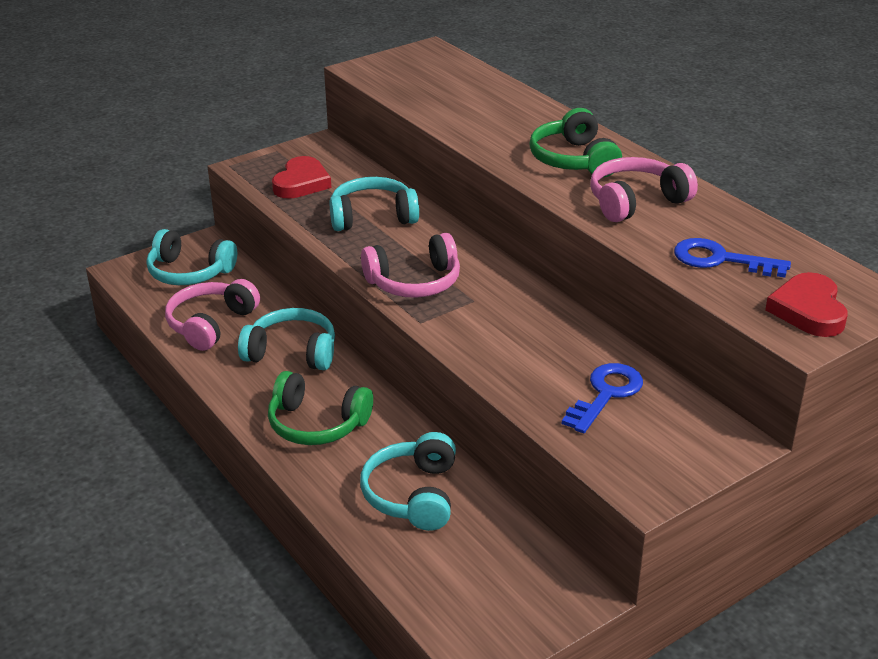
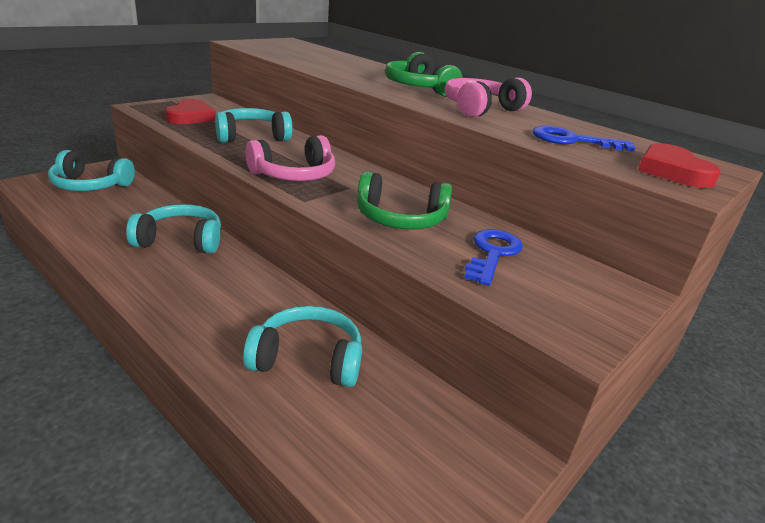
camera: 15 degrees left, 5 degrees down
(211, 324) = (104, 220): pink headphones -> none
(317, 424) = (204, 297): green headphones -> green headphones (400, 219)
(413, 495) = (308, 359): turquoise headphones -> turquoise headphones turned 105 degrees clockwise

